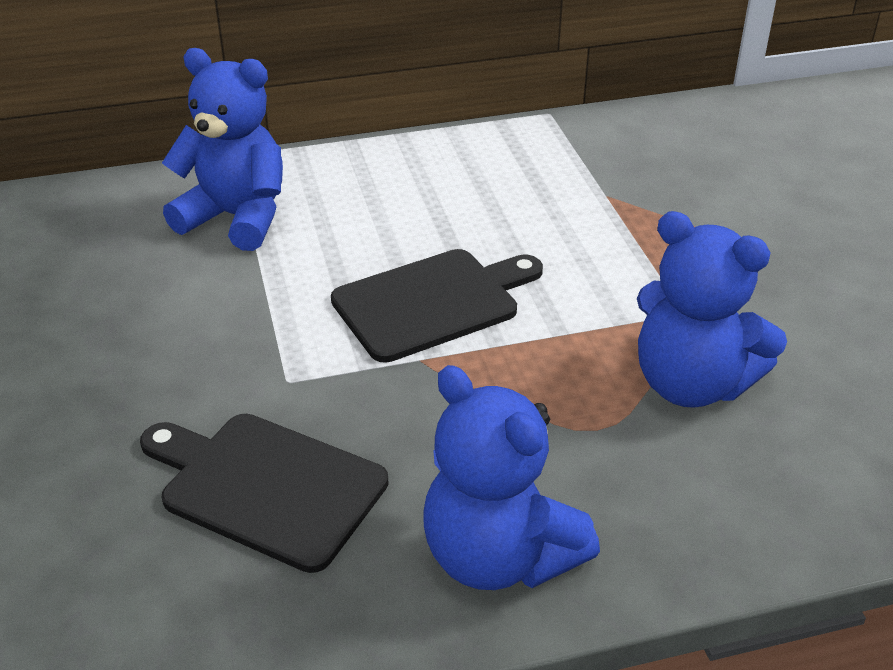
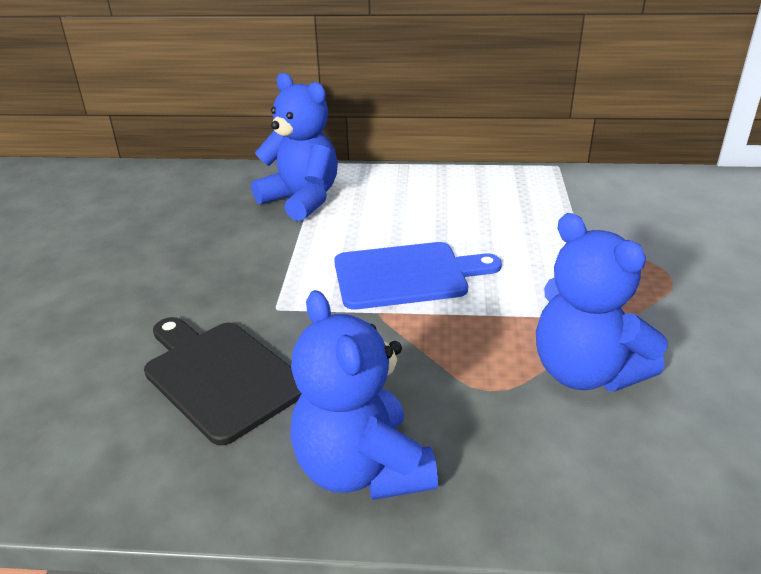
camera: 20 degrees right, 5 degrees down
(432, 303) = (407, 275): black cutting board -> blue cutting board

